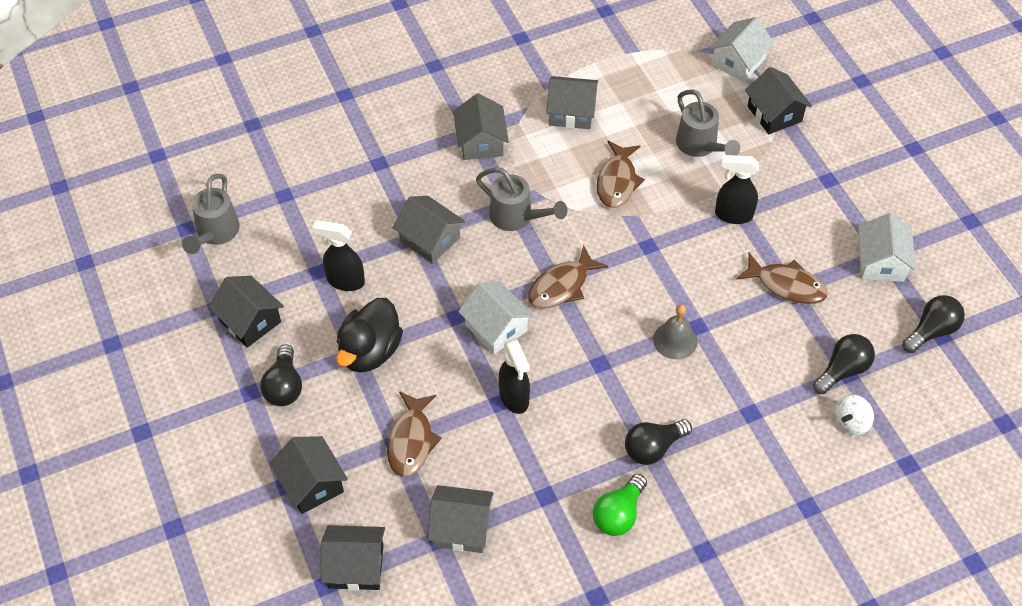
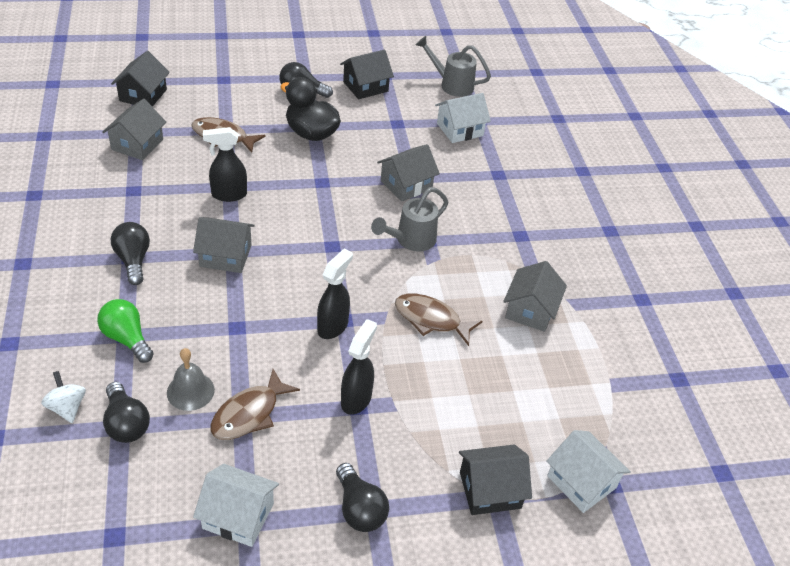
camera: 100 degrees right, 10 degrees down
(311, 484) = (217, 89): black house -> none
(345, 281) = (382, 134): black spray bottle -> black spray bottle (333, 326)
(481, 142) = (507, 239): grey house -> grey house (225, 256)
(496, 327) = (300, 201): white house -> white house (460, 129)
(562, 286) = (324, 249): brown fish -> none
(619, 514) = (90, 224): green light bulb -> green light bulb (127, 339)
(675, 340) = (230, 306): grey bell -> grey bell (190, 391)
(700, 146) = (459, 401): grey watering can -> none
(931, 331) = (125, 528): black light bulb -> black light bulb (359, 509)

